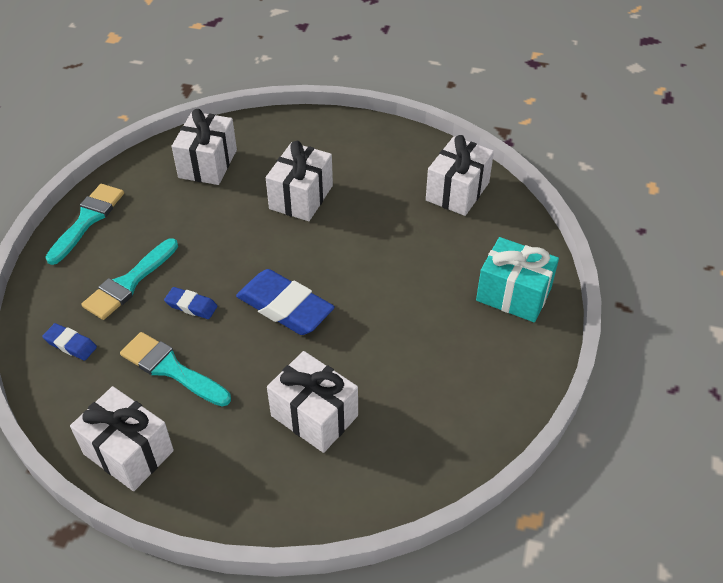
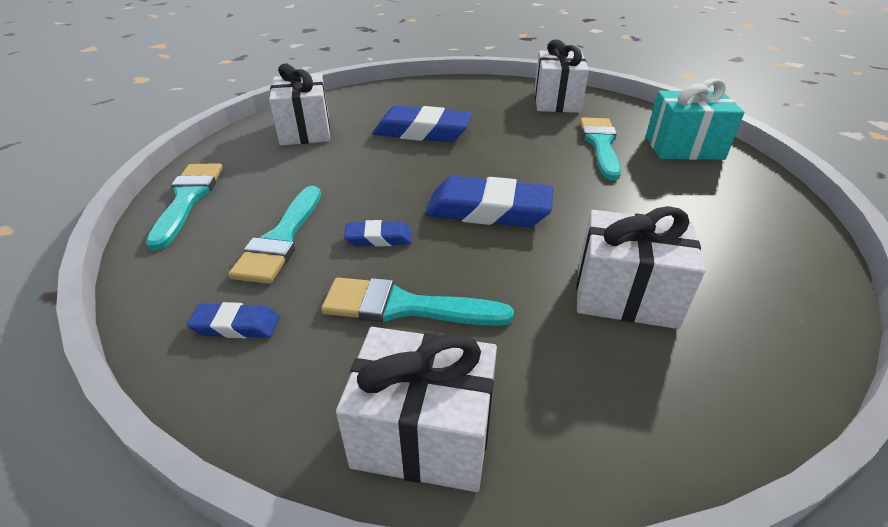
camera: 25 degrees left, 10 degrees down
(301, 197) = (422, 132): white gift -> blue eraser
(441, 265) = (600, 144): none -> turquoise brush

